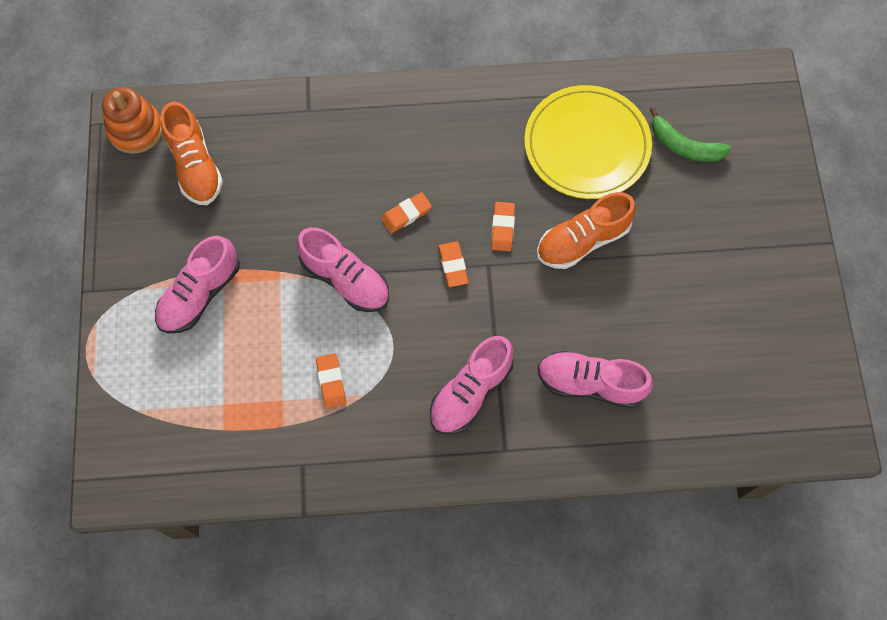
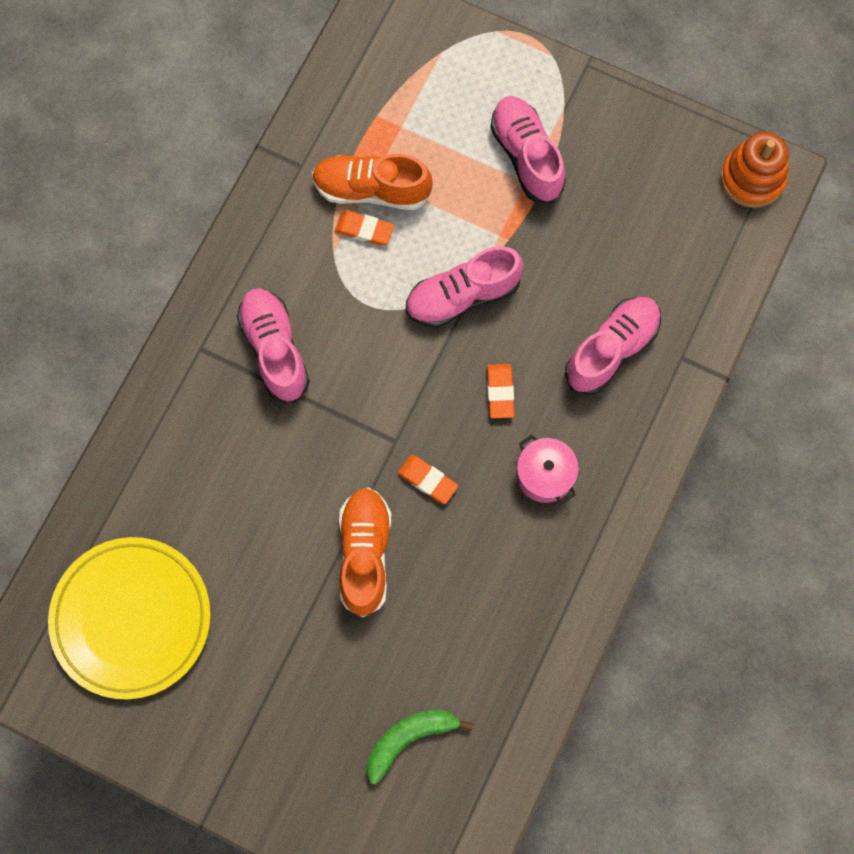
camera: 120 degrees right, 5 degrees up
(195, 166) = (675, 216): orange shoe -> orange shoe (371, 190)
(450, 155) = (545, 475): none -> pink pot
(453, 265) = (415, 407): orange eraser -> none
(586, 145) = (472, 629): yellow plate -> yellow plate (131, 618)
(590, 383) = (212, 467): pink shoe -> pink shoe (612, 349)

